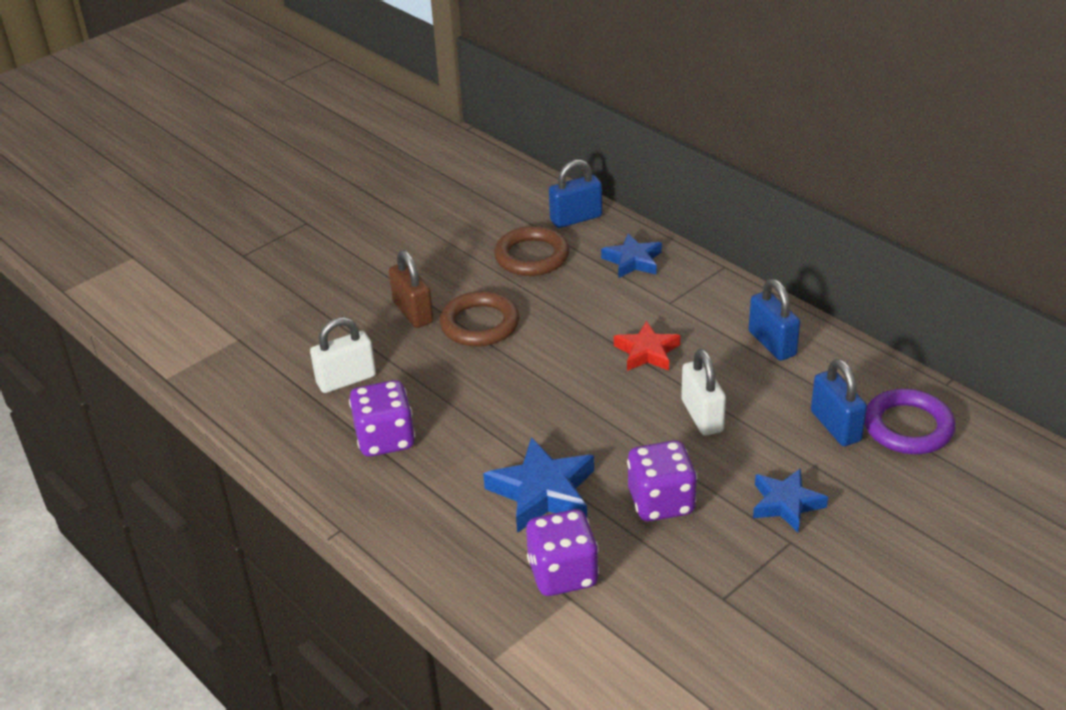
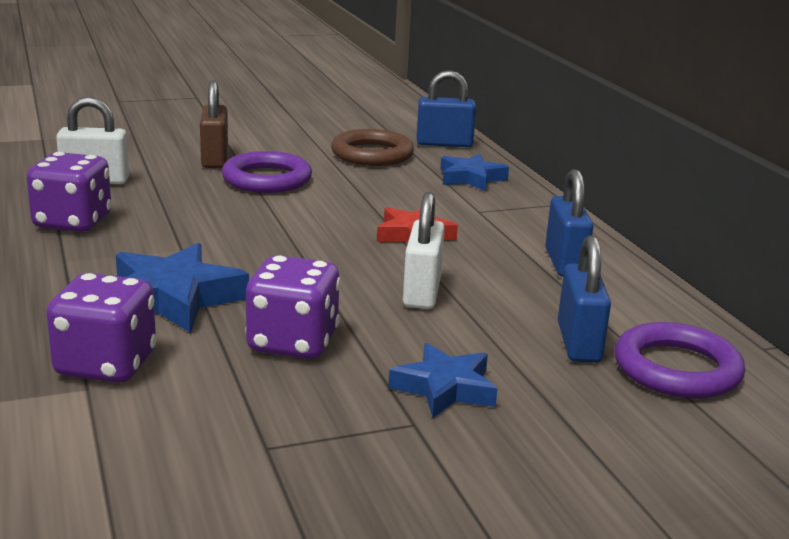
camera: 20 degrees right, 15 degrees down
(480, 324) = (267, 179): brown ring -> purple ring

